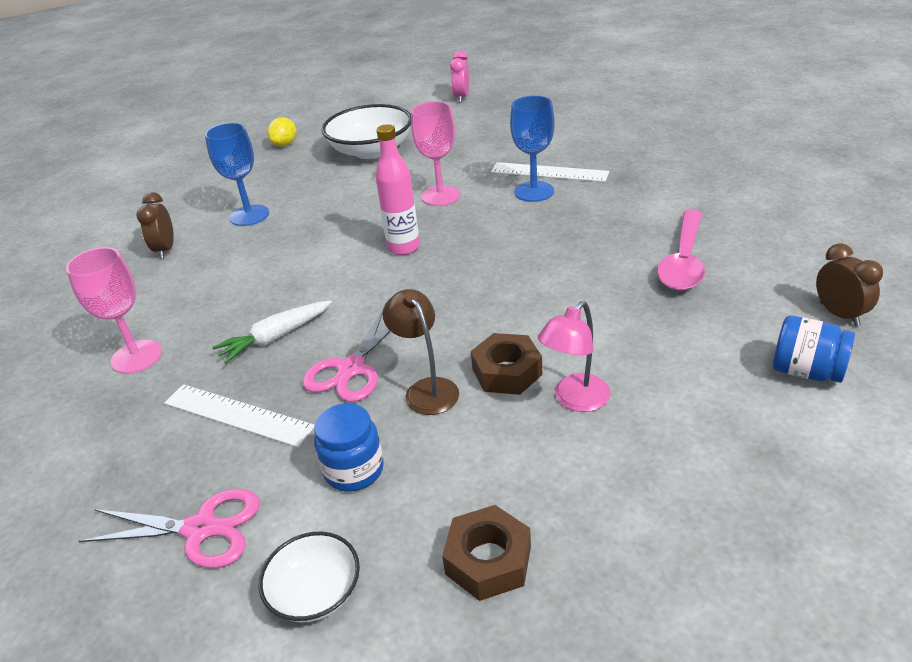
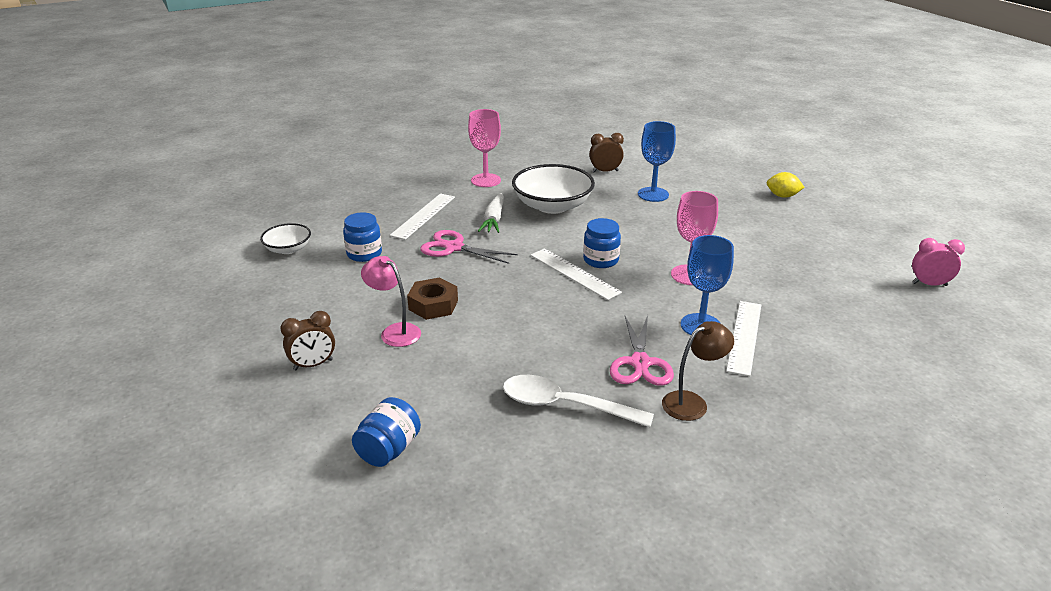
camera: 85 degrees right, 5 degrees down
(201, 529) = (342, 216): pink scissors -> pink scissors (640, 363)
(275, 338) = (494, 220): white carrot -> white carrot turned 135 degrees counterclockwise
(371, 150) = (777, 237): white bowl -> white bowl (552, 206)
(403, 248) = (601, 260): pink bottle -> blue jar
(426, 389) = (425, 275): brown lamp -> brown lamp (692, 402)
(432, 264) = (574, 273): none -> white ruler
(488, 560) = (281, 296): brown nut -> none
(683, 260) = (565, 405): pink spoon -> white spoon
(839, 314) = (460, 491): brown clock -> brown clock (313, 365)

